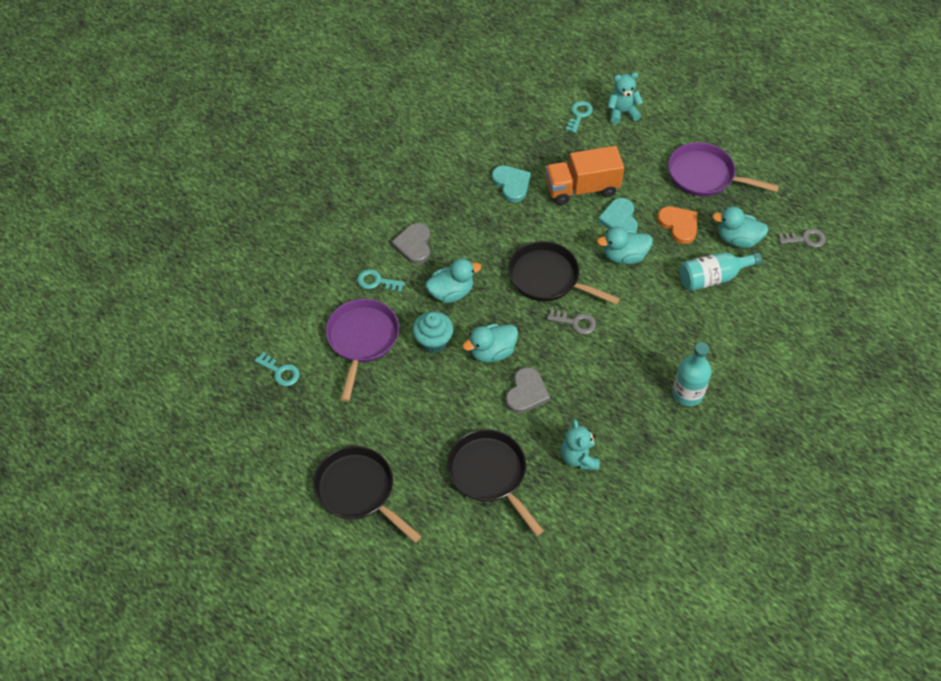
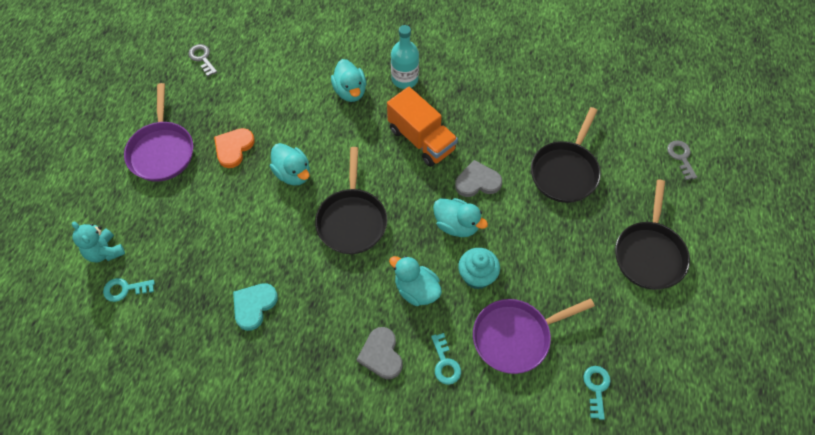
camera: 120 degrees left, 5 degrees up
(414, 245) = (381, 354): grey heart -> grey heart turned 105 degrees clockwise
(575, 322) = (386, 178): grey key -> grey key (681, 157)
(579, 458) = (508, 122): turquoise teddy bear -> none
(581, 189) = (228, 241): orange truck -> orange truck (421, 139)
(619, 219) = (251, 195): turquoise heart -> none
(713, 278) = (280, 103): turquoise bottle -> none
(737, 239) = (228, 101): turquoise duck -> turquoise duck (350, 91)

